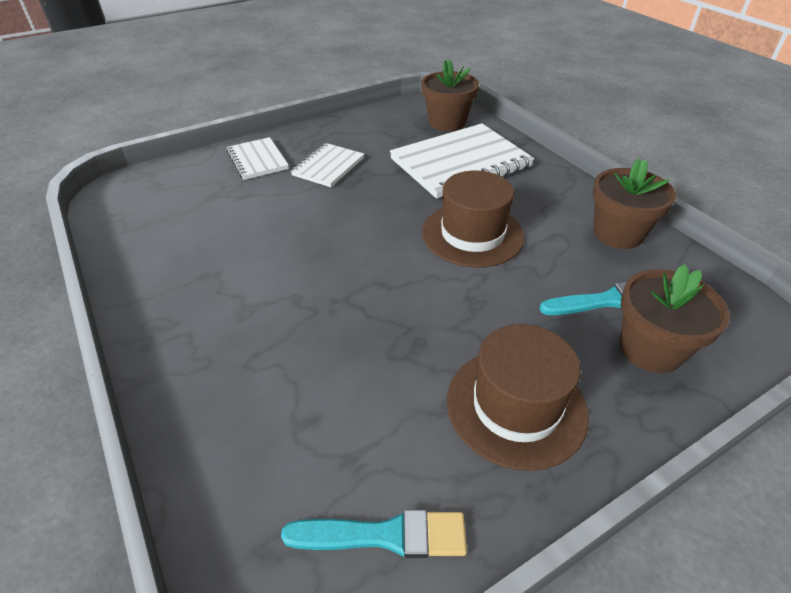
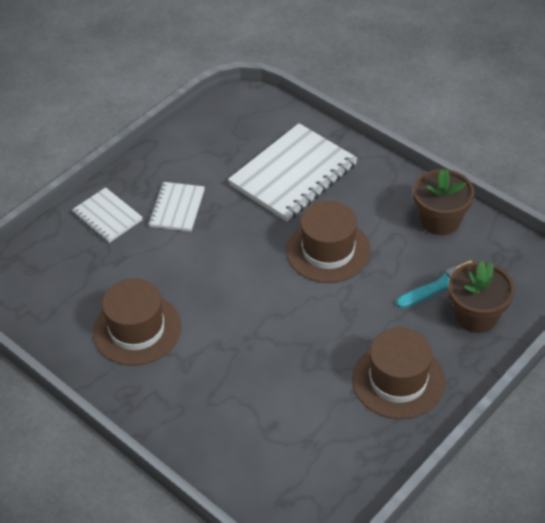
camera: 15 degrees left, 5 degrees up
(216, 261) = (137, 329): none -> brown hat
(385, 535) = (345, 474): turquoise brush -> none
(447, 122) = (263, 124): brown flower pot -> none

